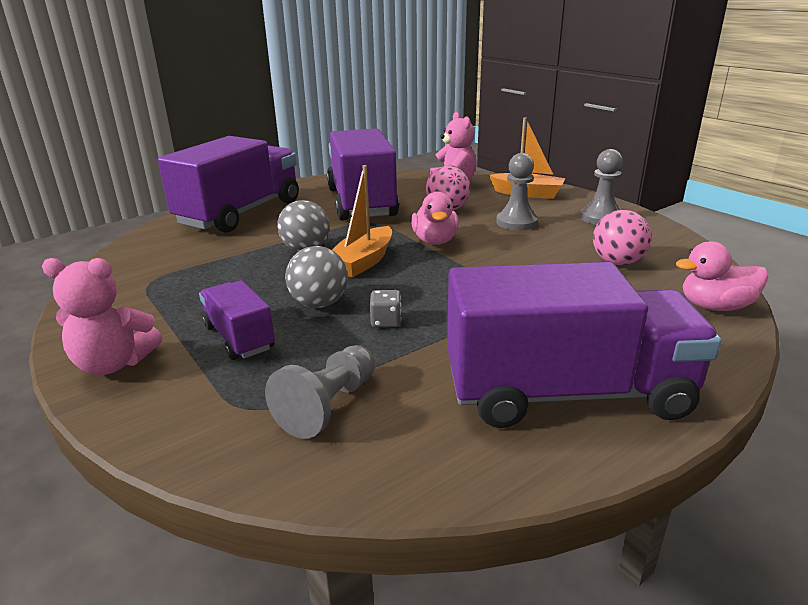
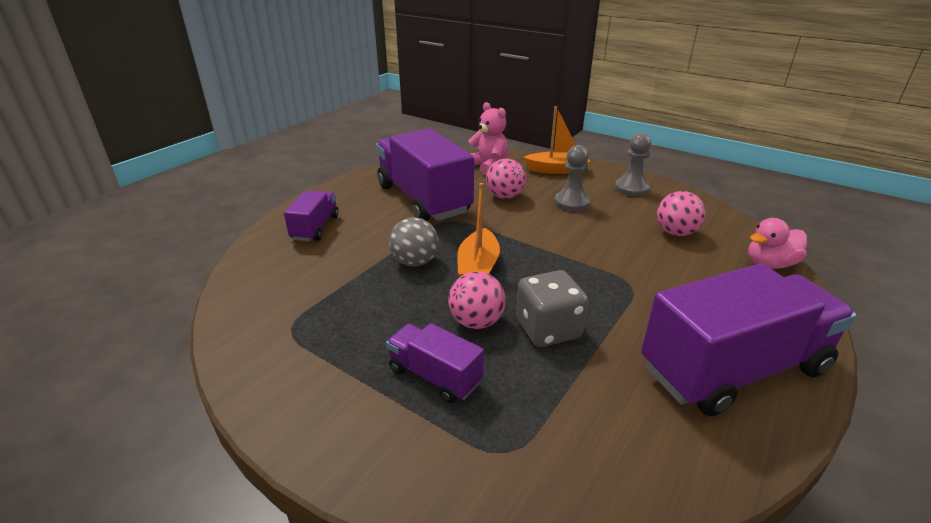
camera: 20 degrees left, 5 degrees up
(114, 363) = (338, 435): pink teddy bear -> none
(240, 213) = (315, 228): purple truck -> purple truck, size x0.50
(319, 304) = (476, 322): grey ball -> pink ball
(328, 406) = (571, 430): grey pawn -> none
(386, 321) = (548, 329): grey dice -> grey dice, size x2.04
(435, 241) = (521, 233): pink duck -> none

